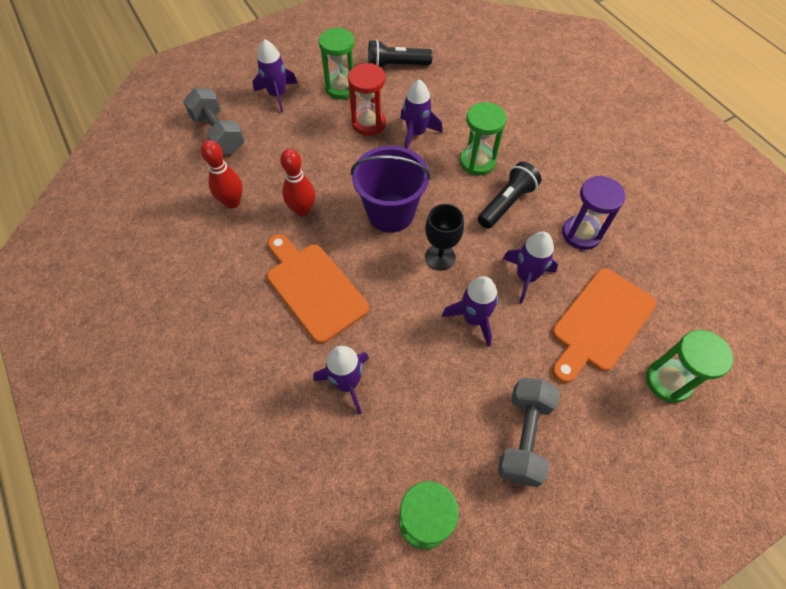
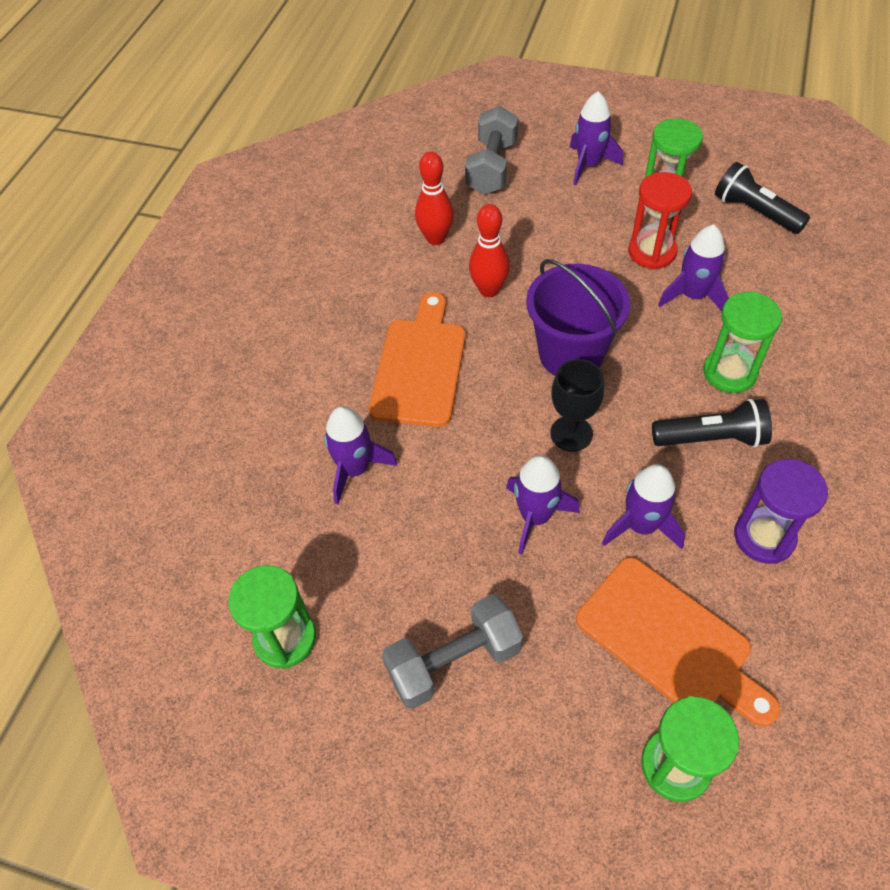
camera: 50 degrees right, 5 degrees down
(600, 323) = (669, 640): orange cutting board -> orange cutting board turned 135 degrees counterclockwise

